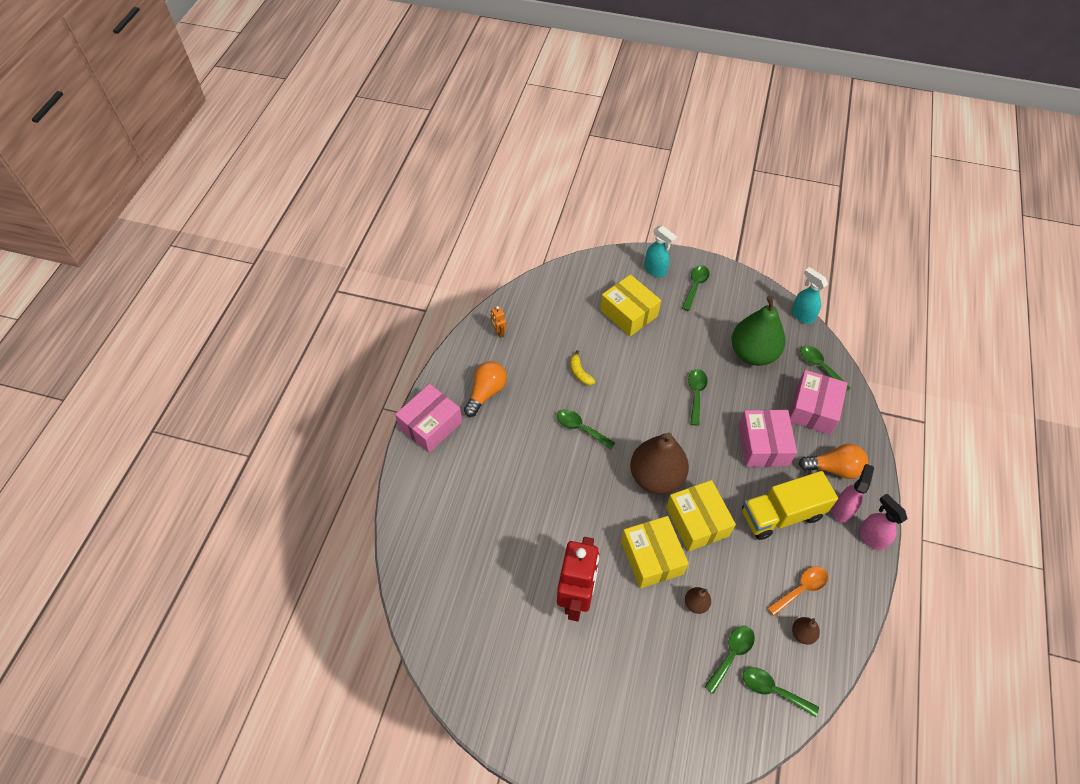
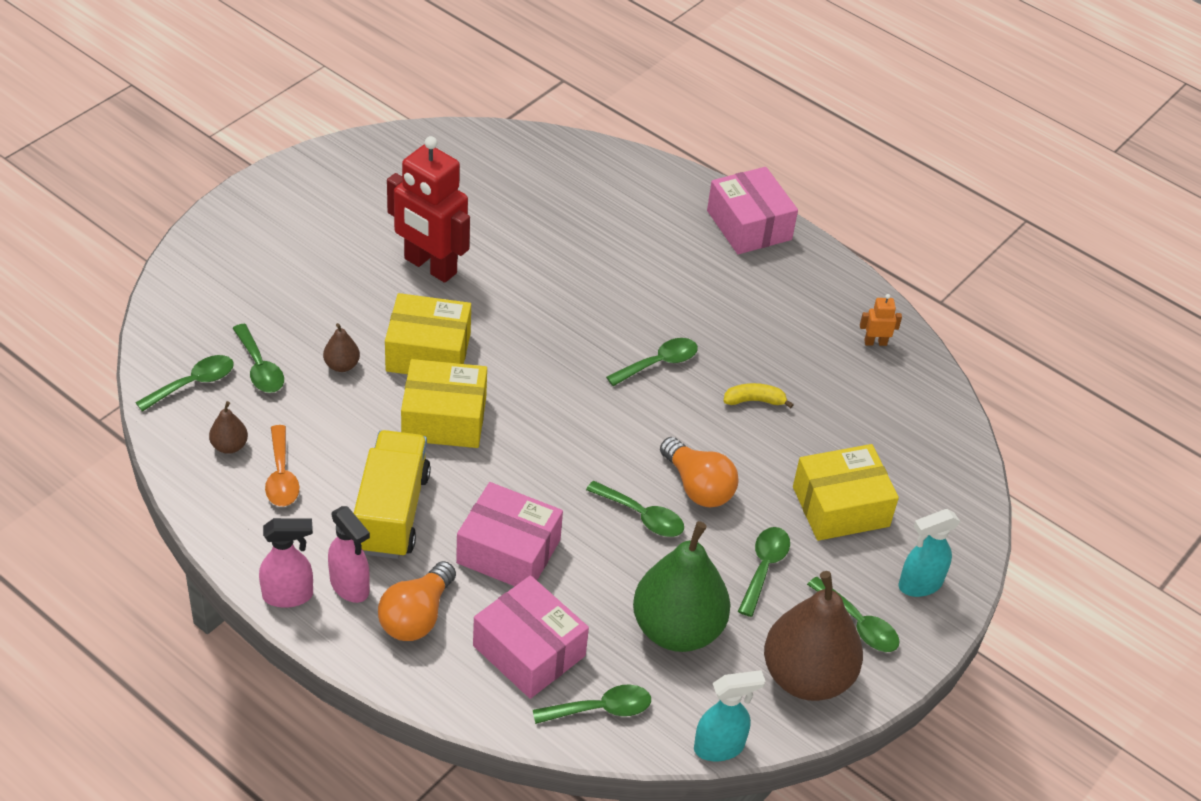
camera: 110 degrees right, 10 degrees down
(486, 393) = (772, 293): orange light bulb -> orange light bulb (698, 486)
(656, 477) = (535, 407): brown pear -> brown pear (807, 677)
(690, 331) = (764, 568): none -> green spoon

